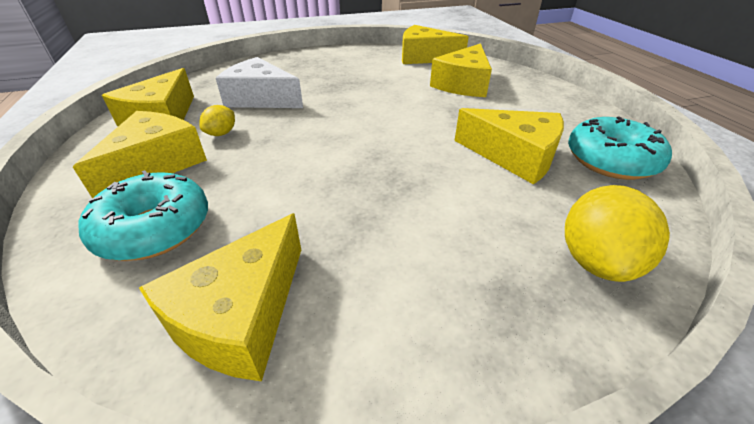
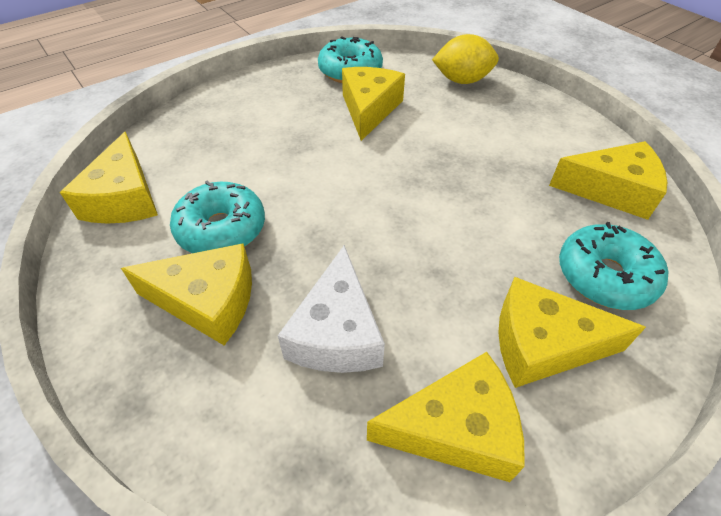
camera: 110 degrees left, 10 degrees up
(221, 133) = (449, 322): yellow lemon -> none
(376, 78) = (221, 229): none -> turquoise donut
(463, 84) = (223, 150): yellow cheese -> yellow cheese (208, 301)

